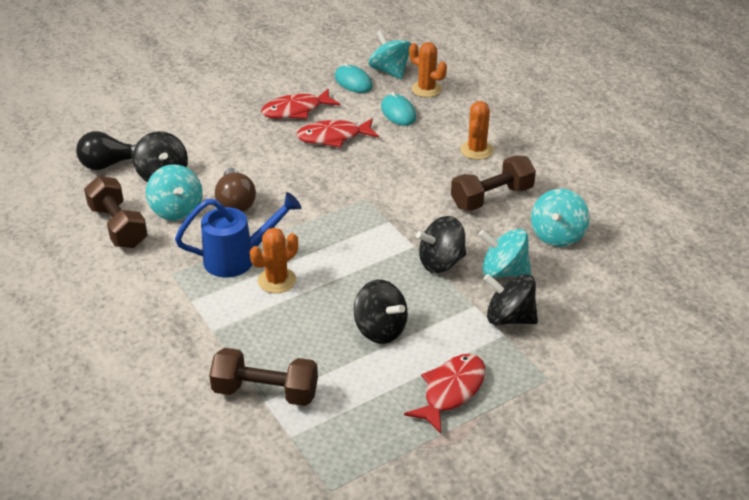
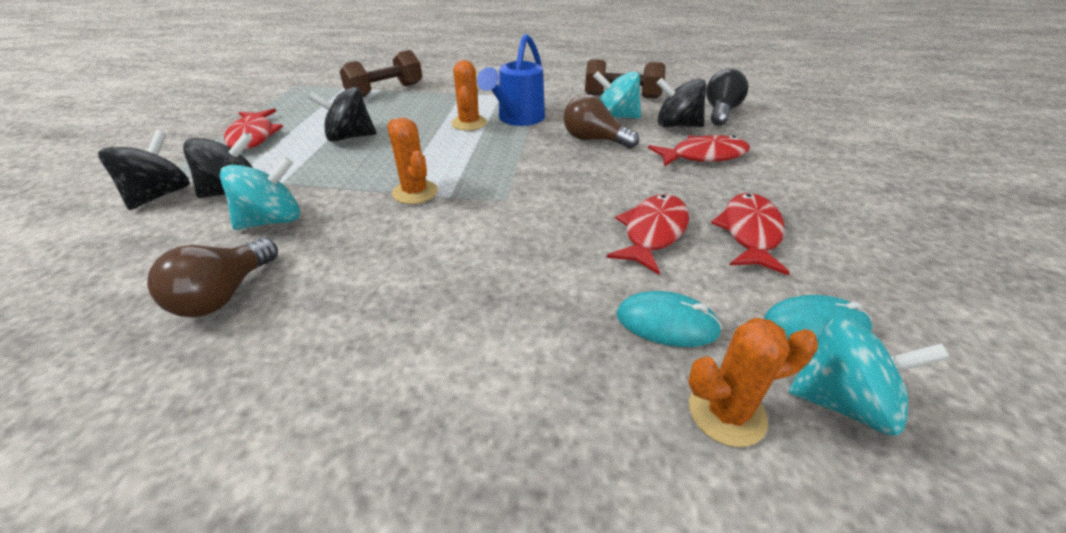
camera: 130 degrees right, 0 degrees up
(210, 149) = (703, 156): none -> red fish
(441, 262) = (351, 194): black spinning top -> black spinning top (161, 195)
(476, 150) = (471, 346): orange cactus -> orange cactus (415, 192)
(492, 197) = (366, 287): brown dumbbell -> none
(557, 235) = (224, 294): turquoise spinning top -> brown light bulb

